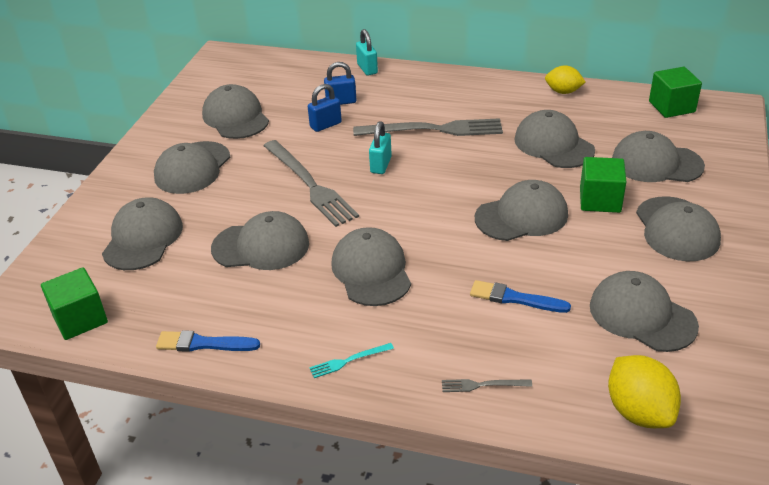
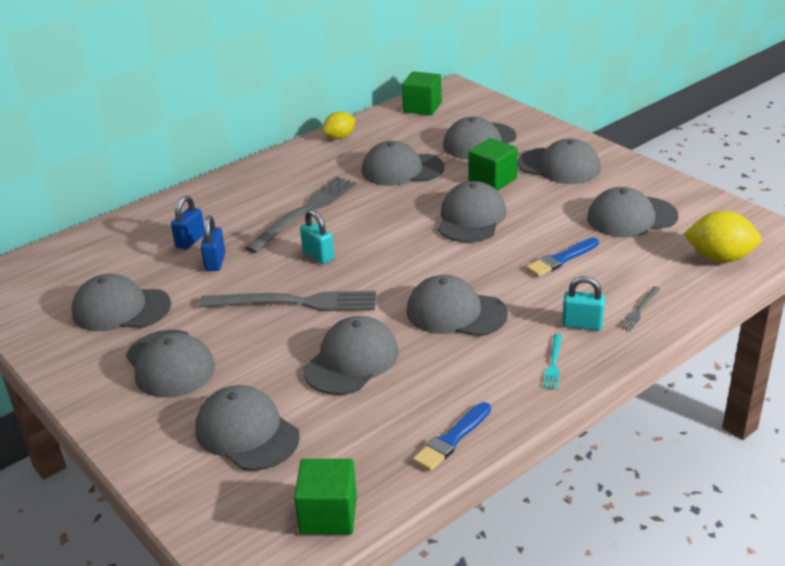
camera: 55 degrees left, 5 degrees down
(367, 69) = (159, 208): turquoise padlock -> turquoise padlock (582, 324)

